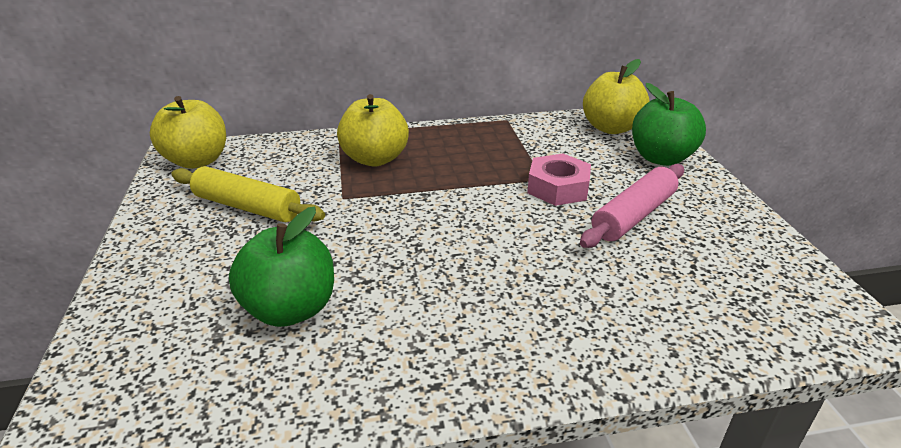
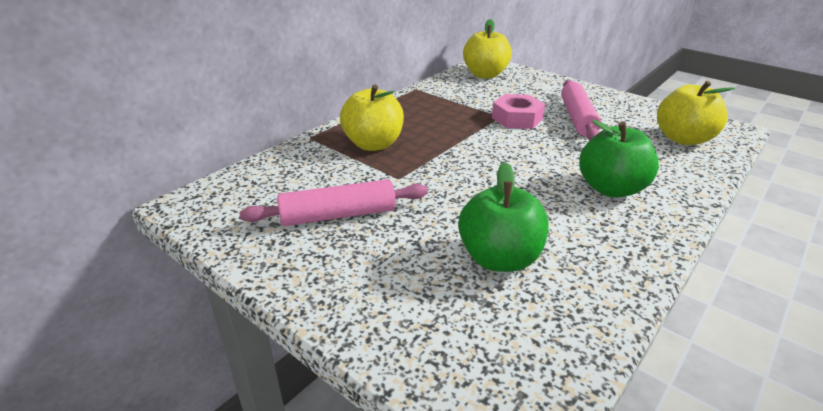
camera: 40 degrees left, 0 degrees up
(197, 161) = (220, 203): yellow apple -> yellow apple (683, 139)
(247, 207) = (338, 215): yellow rolling pin -> pink rolling pin
(661, 158) = (538, 83): green apple -> green apple (610, 189)

